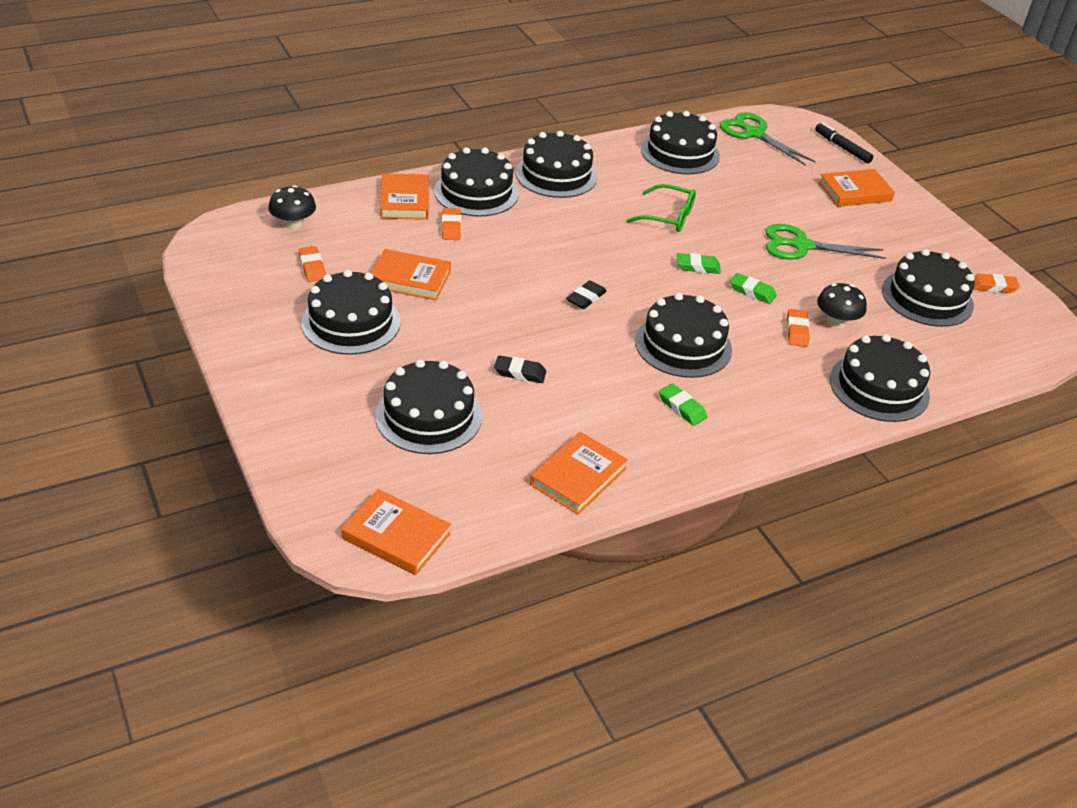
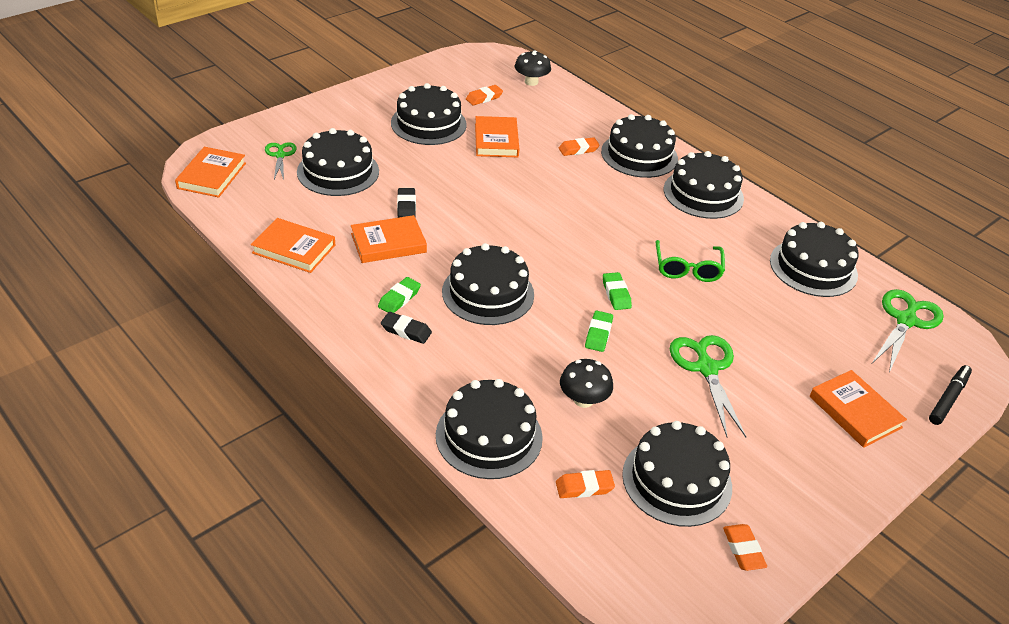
camera: 75 degrees right, 0 degrees up
(371, 463) = (280, 155): none -> green scissors
(405, 201) = (599, 123): orange book -> orange book (388, 243)
(586, 298) = (524, 230): black eraser -> black eraser (406, 331)
(797, 331) = (551, 369): orange eraser -> orange eraser (584, 487)

